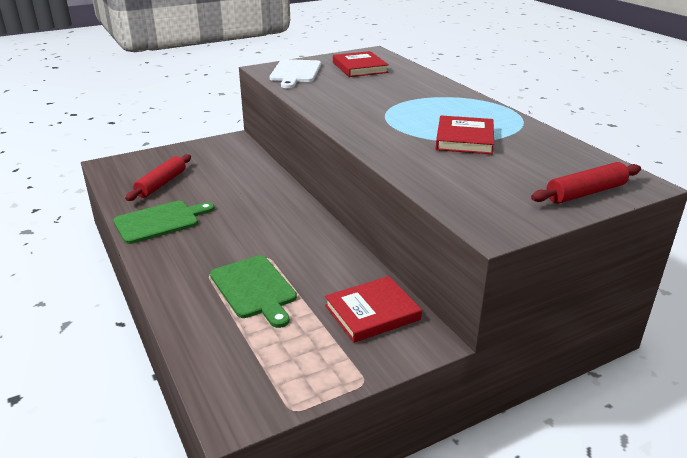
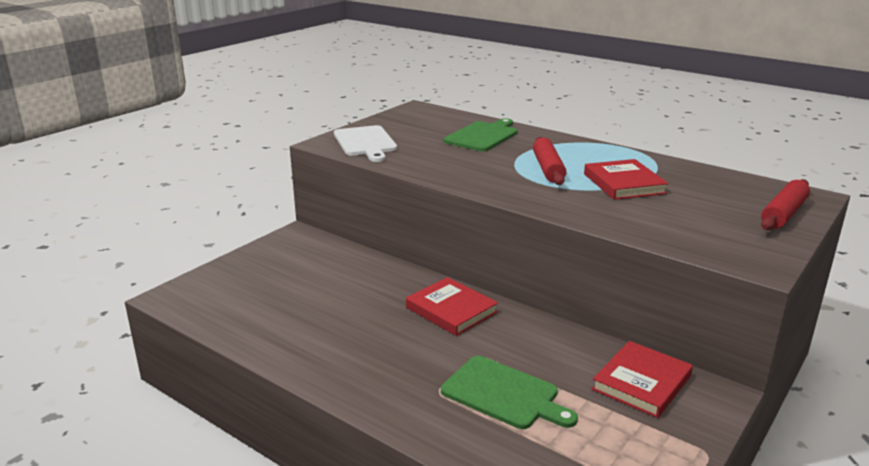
camera: 25 degrees left, 5 degrees down
(160, 221) = (314, 349): green cutting board -> green cutting board (483, 136)
(161, 184) = (266, 304): red rolling pin -> red rolling pin (547, 169)
(360, 67) = (427, 127): red book -> red book (451, 310)

